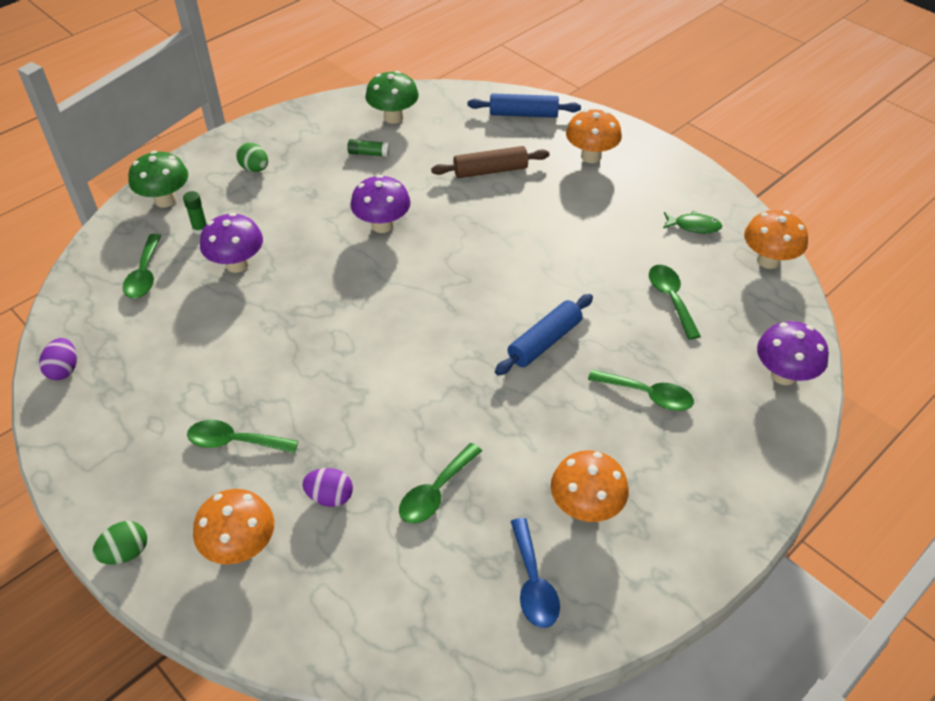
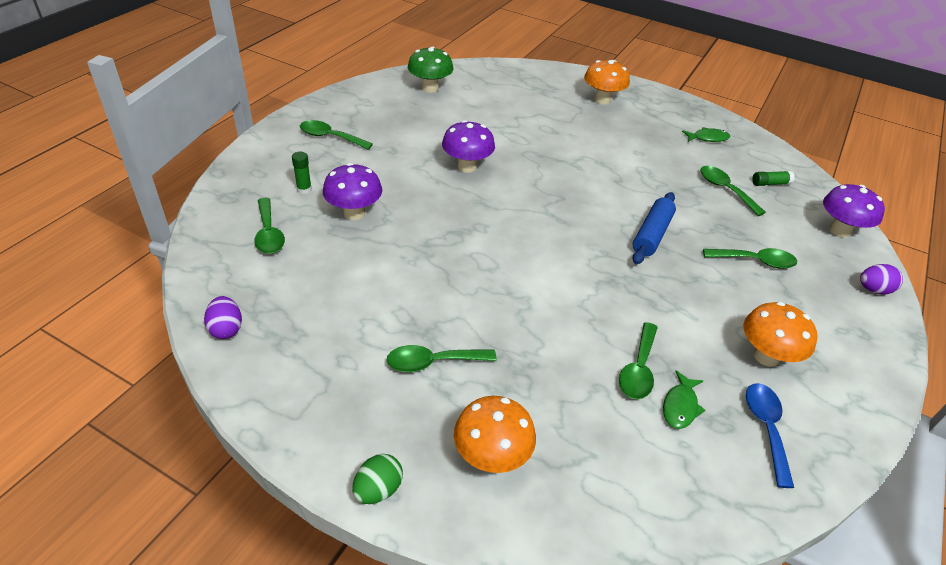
camera: 20 degrees left, 5 degrees down
(165, 200) = (258, 170): green mushroom -> none
(255, 169) = (330, 137): green egg -> green spoon
(330, 497) = (549, 393): purple egg -> purple egg (873, 290)
(369, 153) = (424, 115): green glue stick -> green glue stick (770, 183)
(456, 540) = (680, 406): none -> green fish
(490, 171) = (531, 117): brown rolling pin -> none
(523, 114) = (533, 76): blue rolling pin -> none
(533, 583) = (766, 428): blue spoon -> blue spoon turned 150 degrees counterclockwise
(768, 260) = (774, 154): orange mushroom -> none

